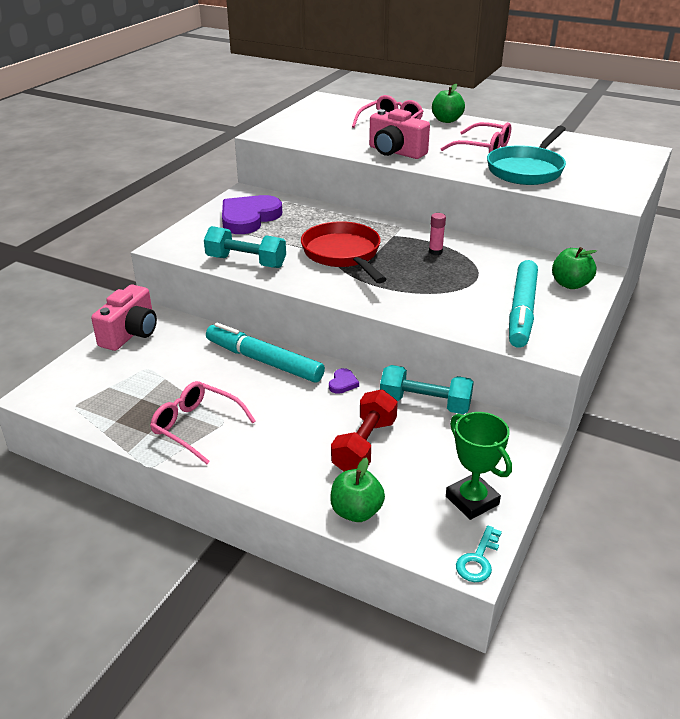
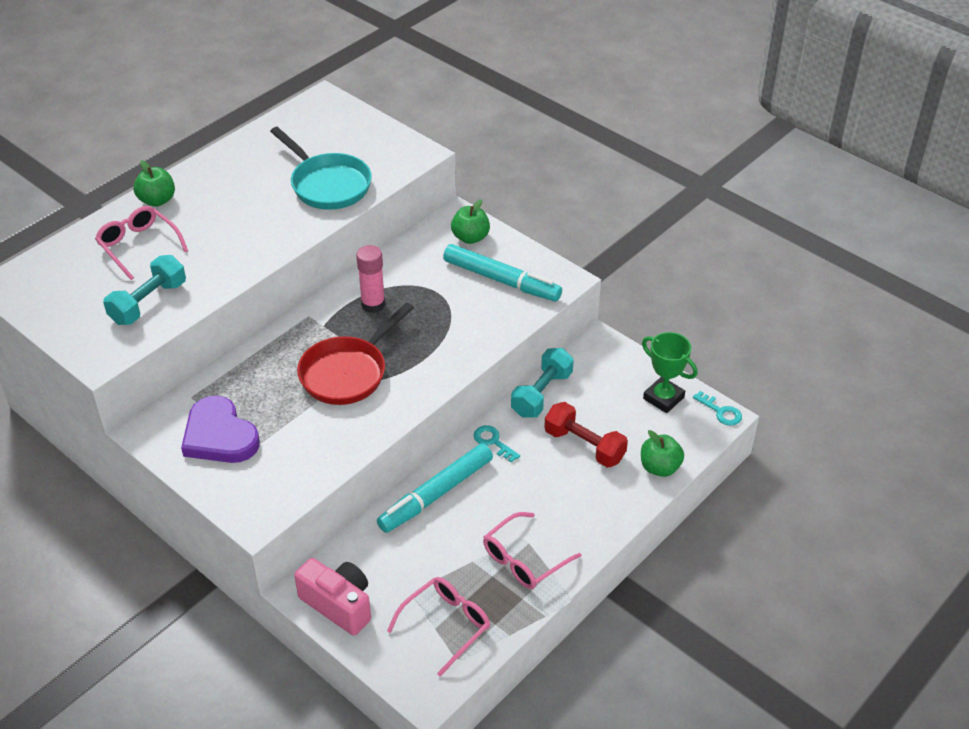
camera: 75 degrees left, 10 degrees up
(246, 262) = (328, 452): turquoise dumbbell -> turquoise dumbbell (148, 303)
(343, 255) = (348, 372): red pan -> red pan turned 45 degrees counterclockwise
(343, 383) = (493, 442): purple heart -> turquoise key
(395, 152) = (228, 262): pink camera -> none
(435, 252) = (373, 304): pink glue stick -> pink glue stick, size x1.66
(472, 500) = (663, 398): green trophy -> green trophy turned 60 degrees clockwise
(483, 148) = (256, 197): pink glasses -> pink glasses (446, 625)

